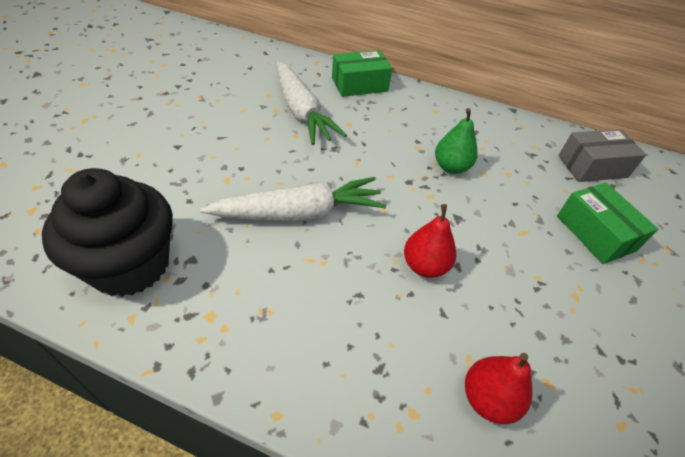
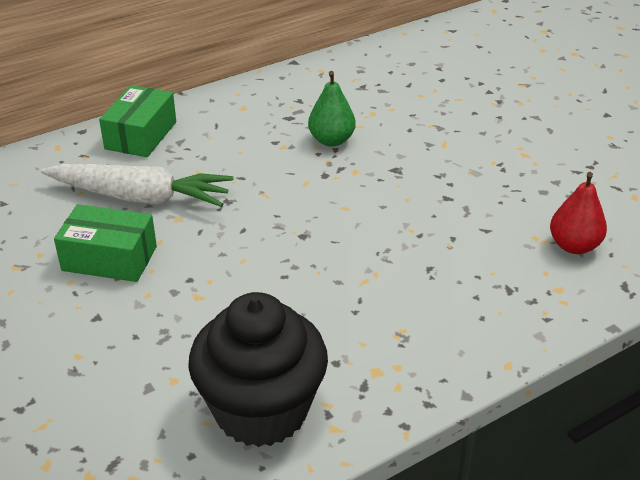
camera: 50 degrees left, 10 degrees down
(299, 213) = (298, 263): white carrot -> none
(425, 266) = (431, 215): red pear -> none
(592, 166) = (408, 65): grey box -> none
(595, 233) = (477, 108): green box -> green box (109, 258)

